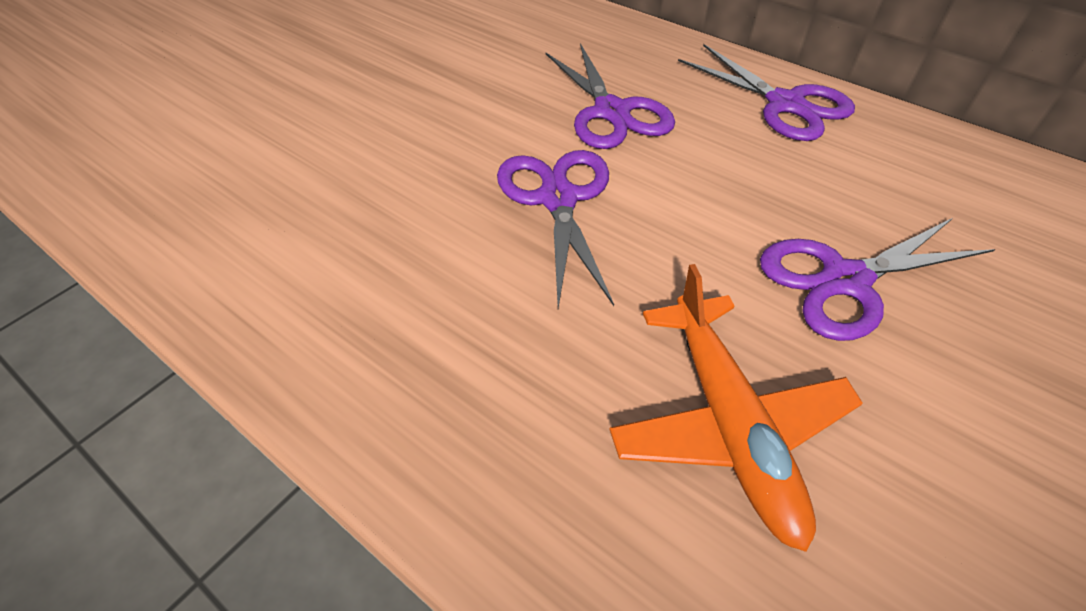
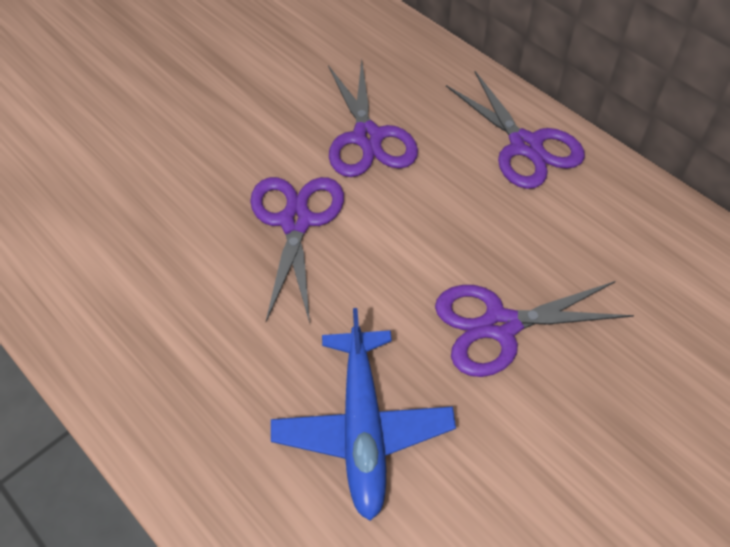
camera: 10 degrees right, 5 degrees up
(728, 423) = (363, 427): orange plane -> blue plane

